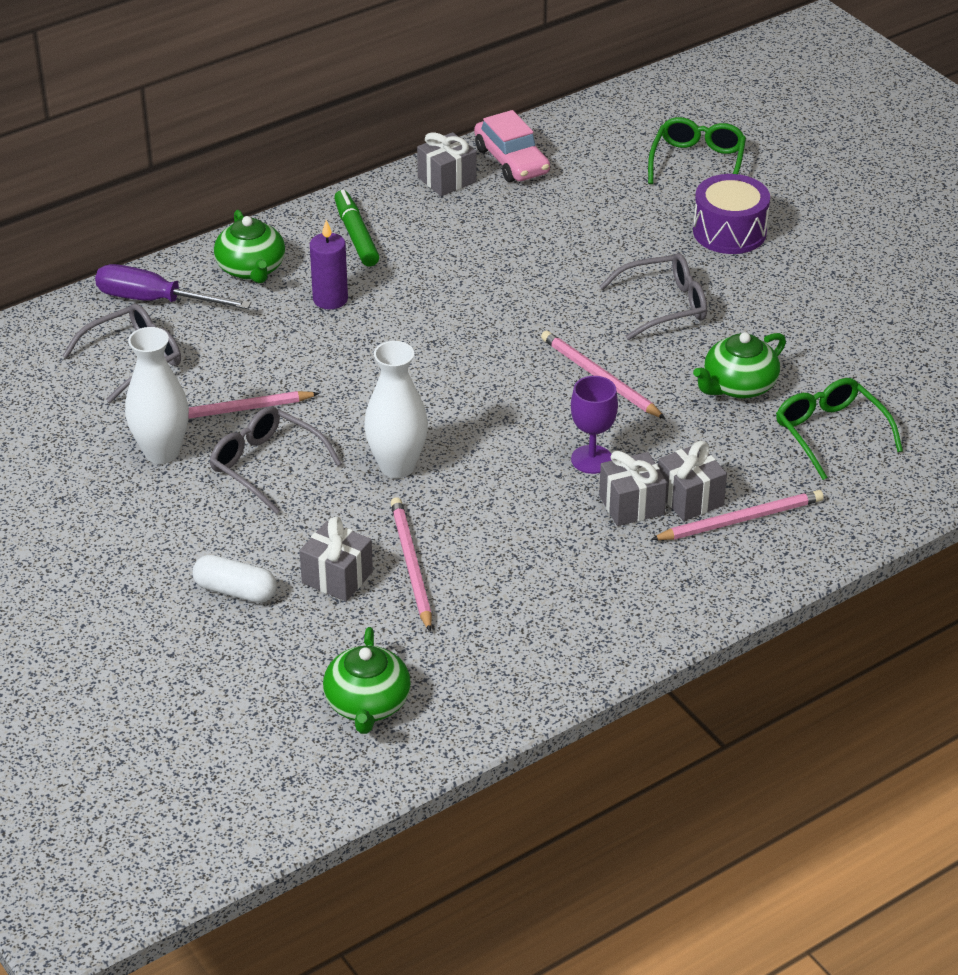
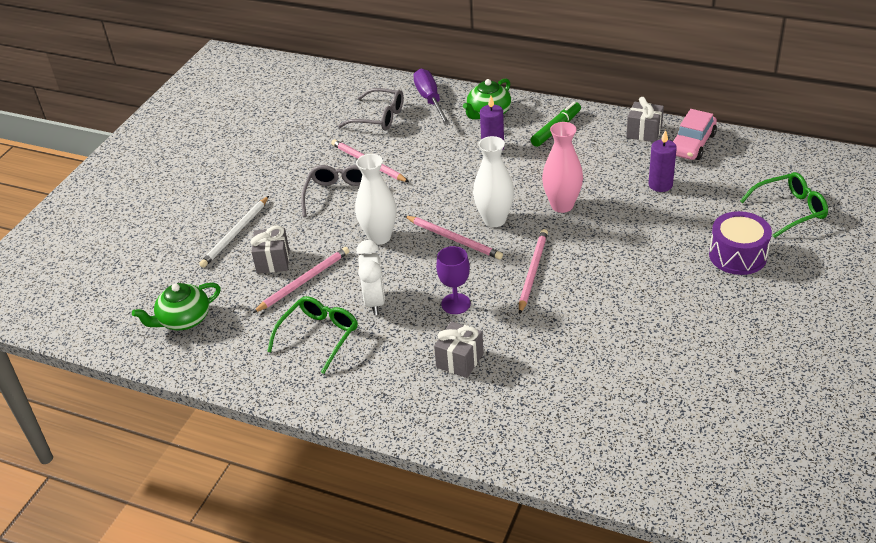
camera: 60 degrees right, 0 degrees up
(162, 452) = (318, 160): white vase -> white vase (494, 220)
(235, 591) = (235, 234): white capsule -> white pencil
(508, 302) = (562, 205): none -> pink vase
(517, 521) = (375, 301): none -> white clock
(556, 218) = (660, 185): none -> purple candle
(631, 505) = (430, 339): grey gift -> none
(664, 305) = (630, 264): grey glasses -> none
(738, 386) = (588, 331): green teapot -> none
(741, 520) = (460, 392): pink pencil -> pink pencil (454, 239)
(830, 433) = (586, 394): green glasses -> green glasses (319, 336)

